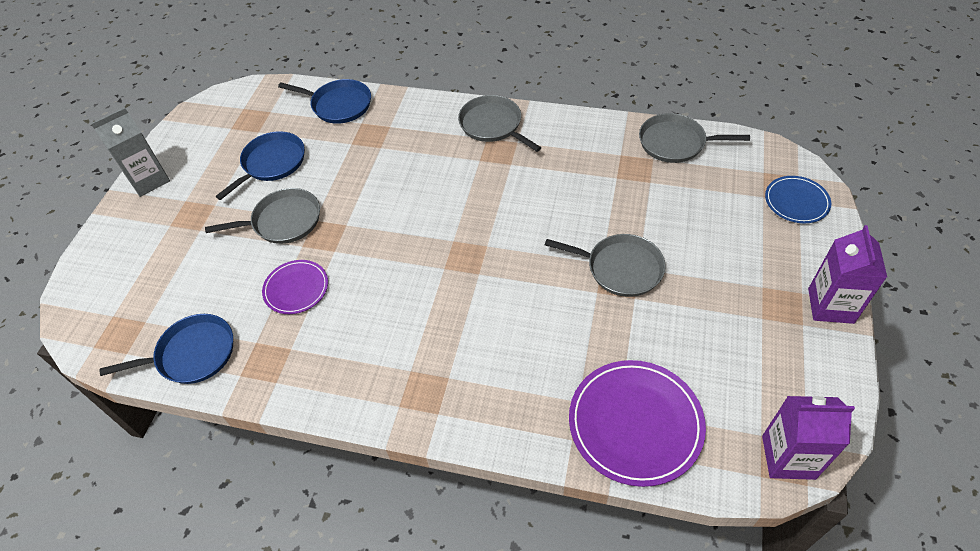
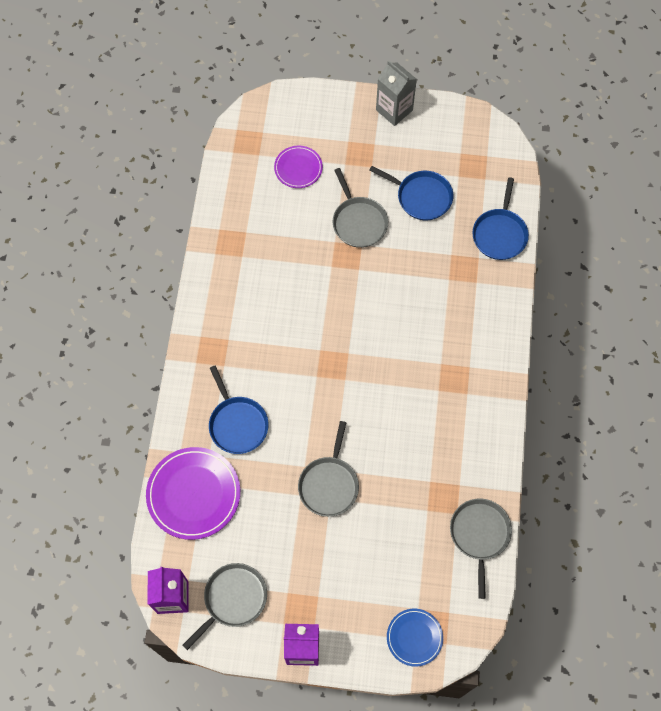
camera: 80 degrees right, 15 degrees up
(192, 354) = (234, 194): blue pan -> blue pan (237, 424)
(296, 288) = (294, 247): purple plate -> purple plate (298, 168)
(493, 125) = (487, 370): grey pan -> grey pan (233, 599)

